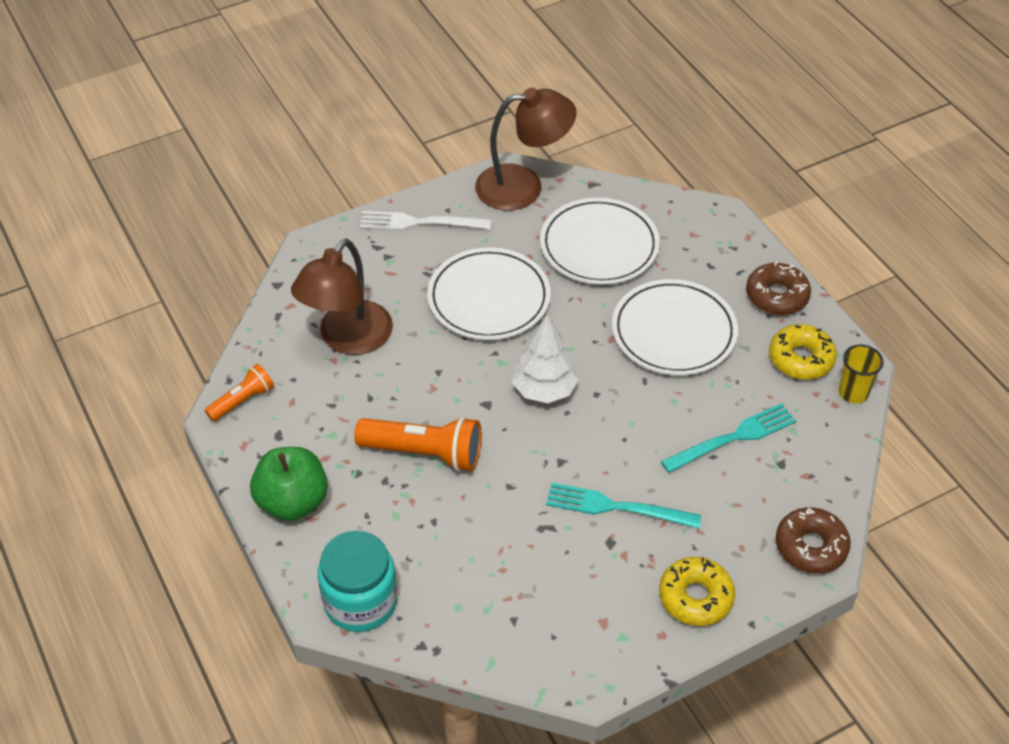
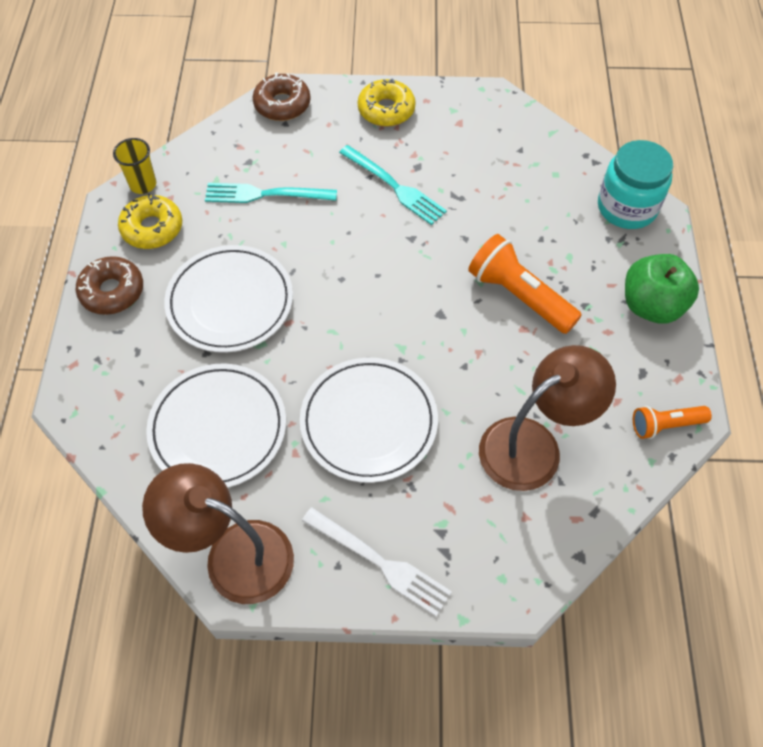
camera: 150 degrees left, 10 degrees up
(544, 389) = (382, 303): white tree -> none

